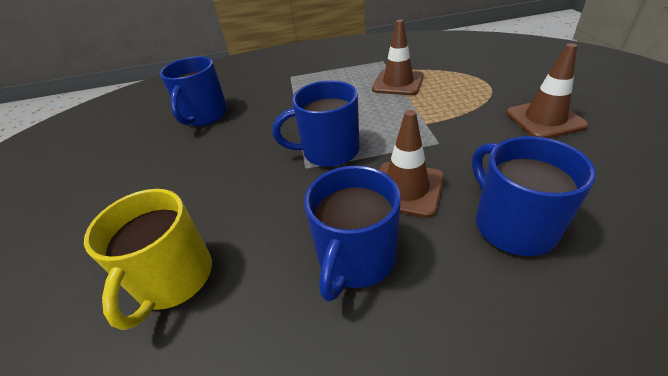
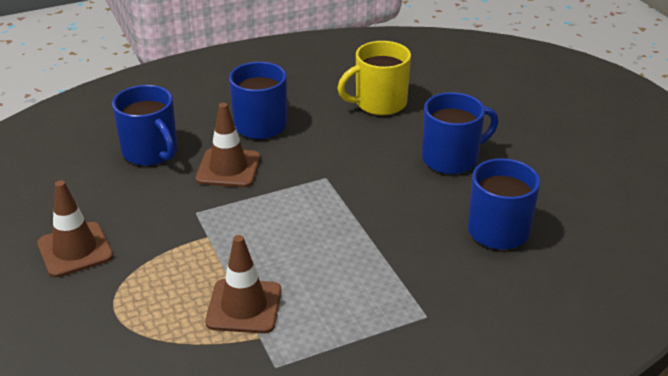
camera: 160 degrees right, 5 degrees down
(174, 279) = (379, 103): yellow mug -> yellow mug turned 105 degrees counterclockwise
(329, 151) = (308, 195): blue mug -> blue mug (451, 159)

